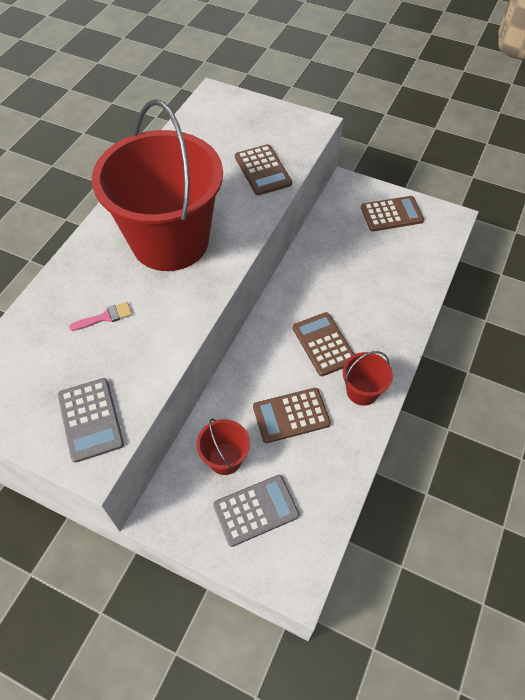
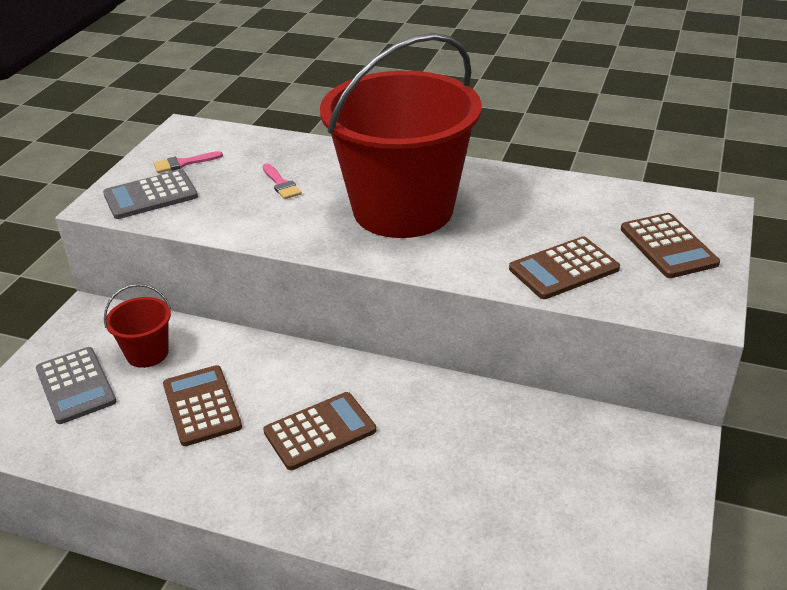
camera: 85 degrees right, 20 degrees down
(37, 395) = (183, 163): none -> pink brush
(362, 391) = (237, 479): red bucket -> none
(391, 214) = (626, 509): brown calculator -> brown calculator (668, 246)

